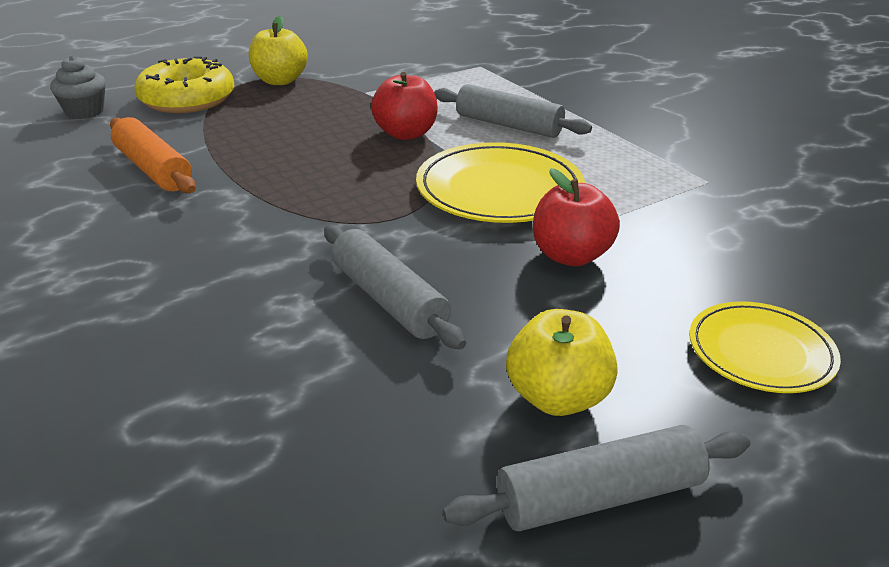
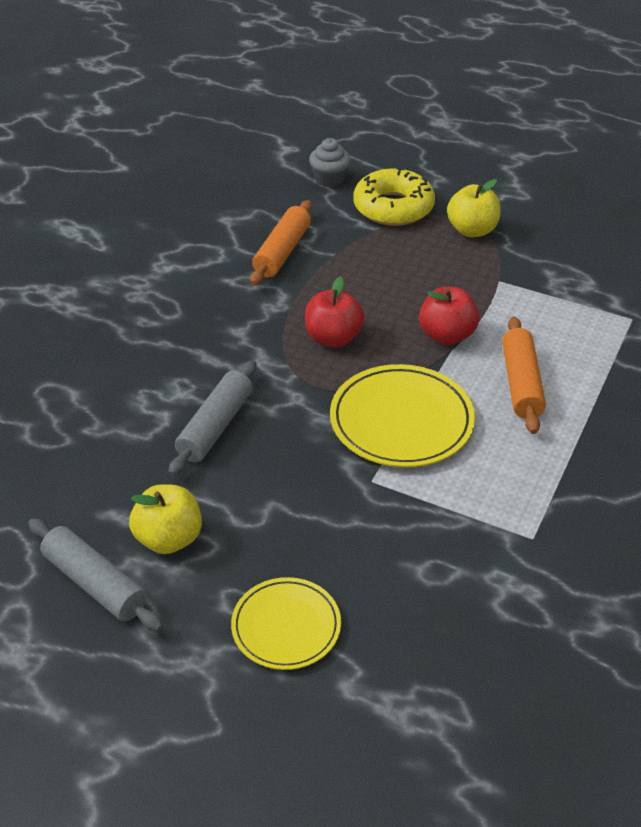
camera: 60 degrees right, 10 degrees up
(508, 125) = (521, 383): grey rolling pin -> orange rolling pin
(571, 256) = (336, 492): red apple -> red apple (333, 338)

